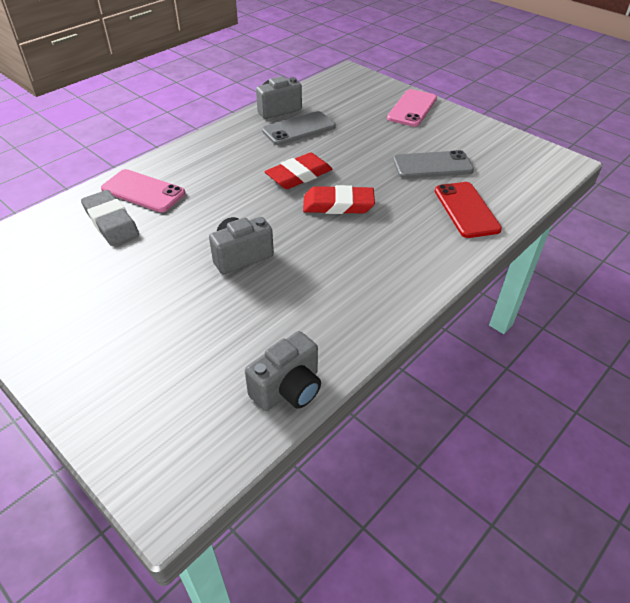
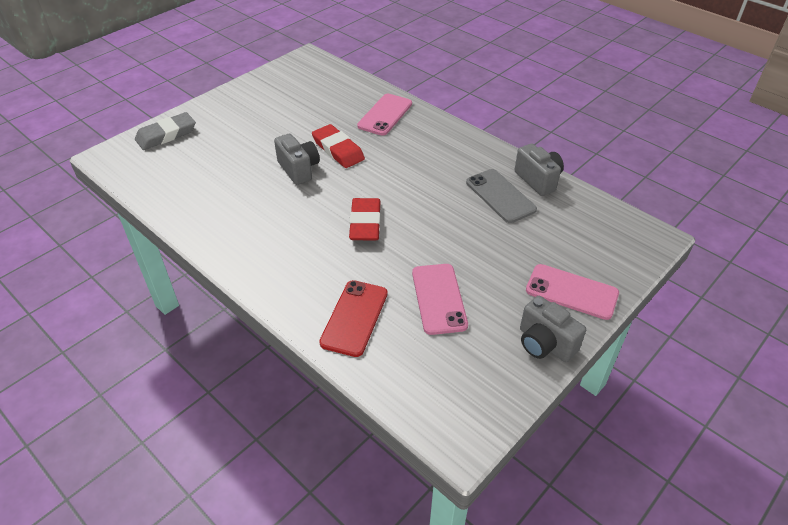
camera: 90 degrees right, 0 degrees up
(111, 222) = (346, 106): grey eraser -> grey eraser (166, 135)
(288, 389) = (162, 197): grey camera -> grey camera (545, 344)
(299, 175) = (413, 197): red eraser -> red eraser (338, 150)
(432, 165) = (439, 298): grey phone -> pink phone
(466, 210) = (354, 318): red phone -> red phone turned 60 degrees counterclockwise

